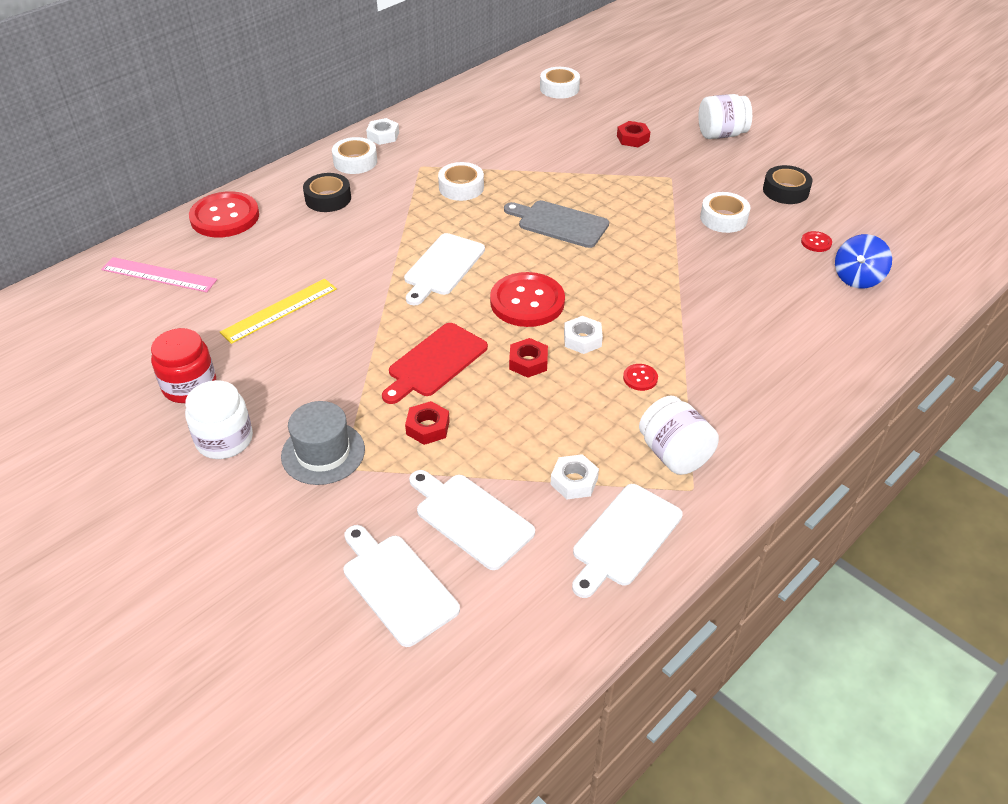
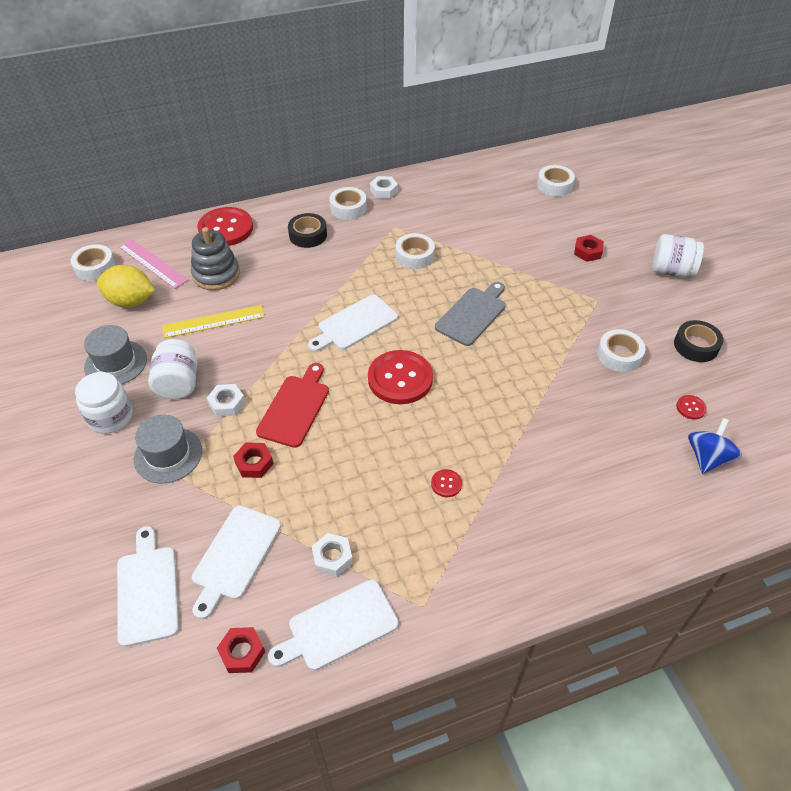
camera: 25 degrees right, 5 degrees up
(86, 299) = (95, 267): none -> white tape
(161, 320) = (131, 301): none -> yellow lemon
(189, 386) = (116, 363): red jar -> grey hat
(247, 264) = (216, 274): none -> grey stacking toy
(435, 362) = (295, 408): red cutting board -> red cutting board turned 135 degrees clockwise
(470, 518) = (235, 556): white cutting board -> white cutting board turned 135 degrees counterclockwise
(528, 362) = (366, 434): red nut -> red nut (242, 652)
(559, 223) = (472, 314): grey cutting board -> grey cutting board turned 75 degrees clockwise
(582, 339) = (422, 429): white nut -> white nut (227, 403)
(674, 454) = (428, 566): white jar -> white jar (178, 383)
(857, 278) = (707, 458): blue spinning top -> blue spinning top turned 150 degrees clockwise

